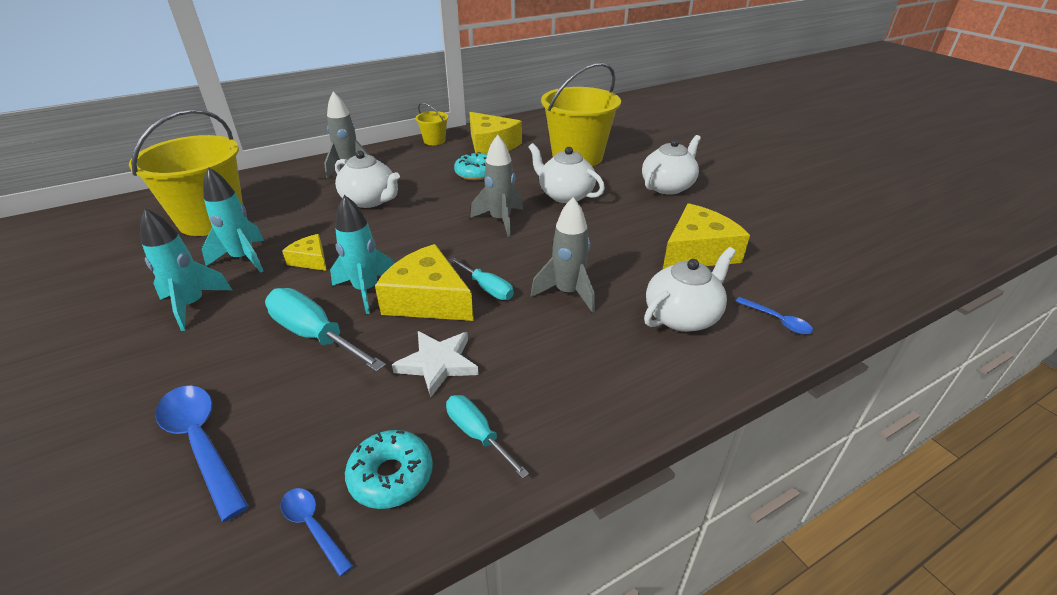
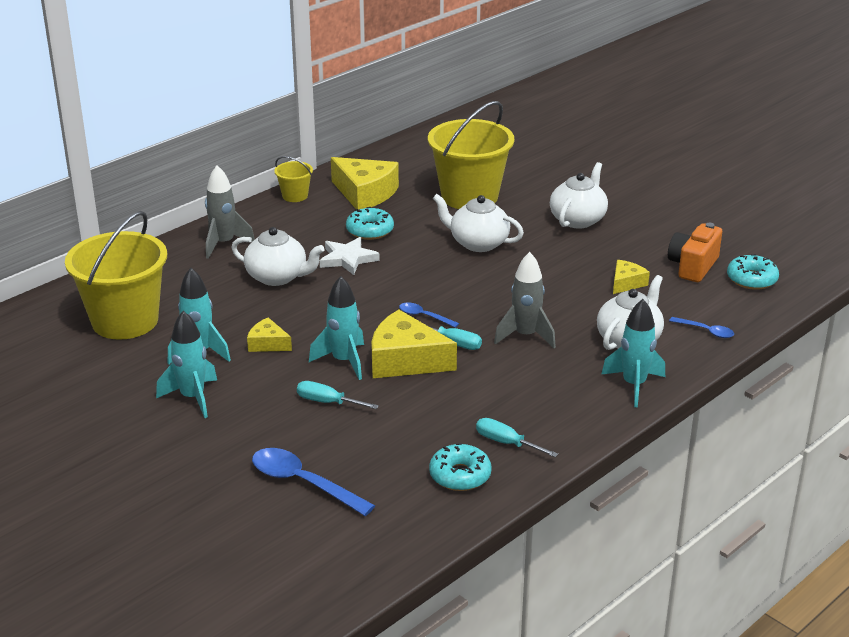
camera: 15 degrees left, 5 degrees down
(313, 526) = (426, 508): blue spoon -> blue spoon (424, 316)
(315, 335) = (327, 402): turquoise screwdriver -> turquoise screwdriver, size x0.59
(438, 364) = (447, 405): white star -> white star (348, 259)
(500, 220) = (427, 279): grey rocket -> none
(671, 378) = (634, 385): none -> turquoise rocket
(697, 252) = (626, 283): yellow cheese -> yellow cheese, size x0.53
(774, 245) = (693, 266): none -> orange camera
(840, 268) = (751, 279): none -> turquoise donut

